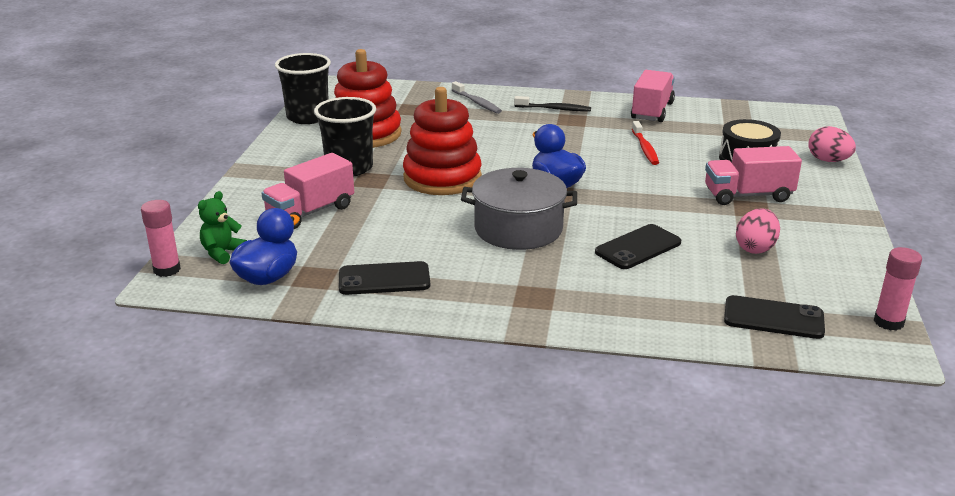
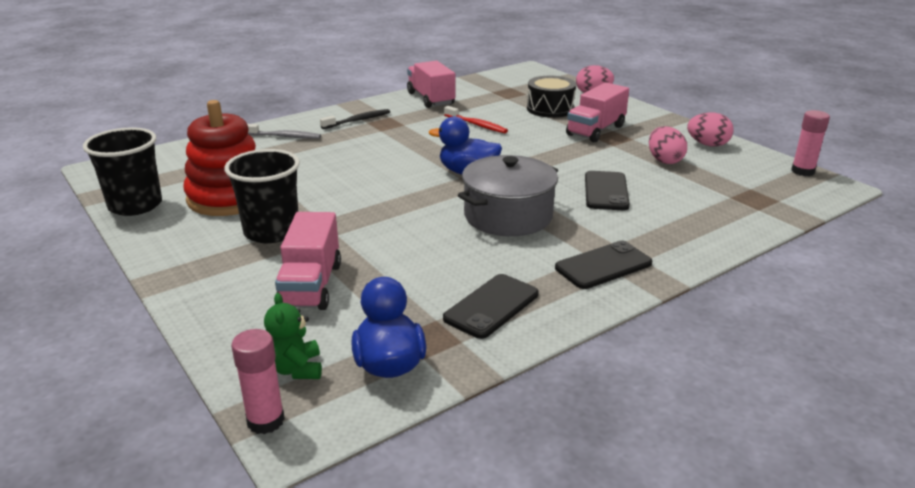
camera: 45 degrees left, 0 degrees up
(442, 178) = (373, 204): red stacking toy -> none
(773, 318) = (757, 197): black phone -> black phone (603, 266)
(839, 254) = (707, 144): none -> pink egg

